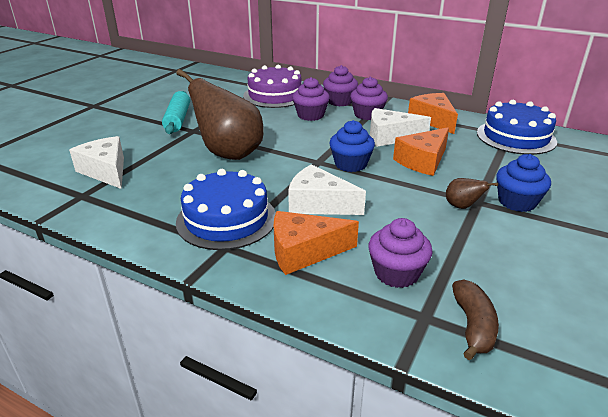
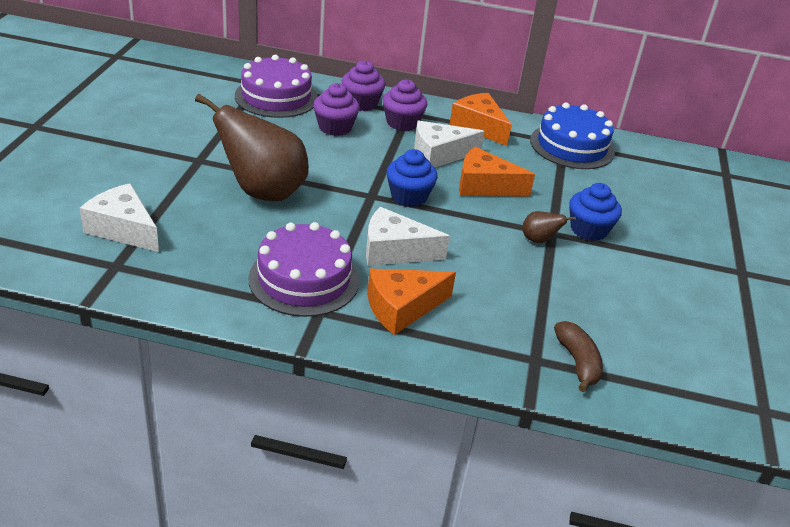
camera: 20 degrees left, 5 degrees up
(177, 119) = (168, 143): turquoise rolling pin -> none
(226, 219) = (304, 279): blue cake -> purple cake
(396, 273) = (498, 320): purple cupcake -> none
(423, 161) = (484, 186): orange cheese -> orange cheese turned 75 degrees clockwise

